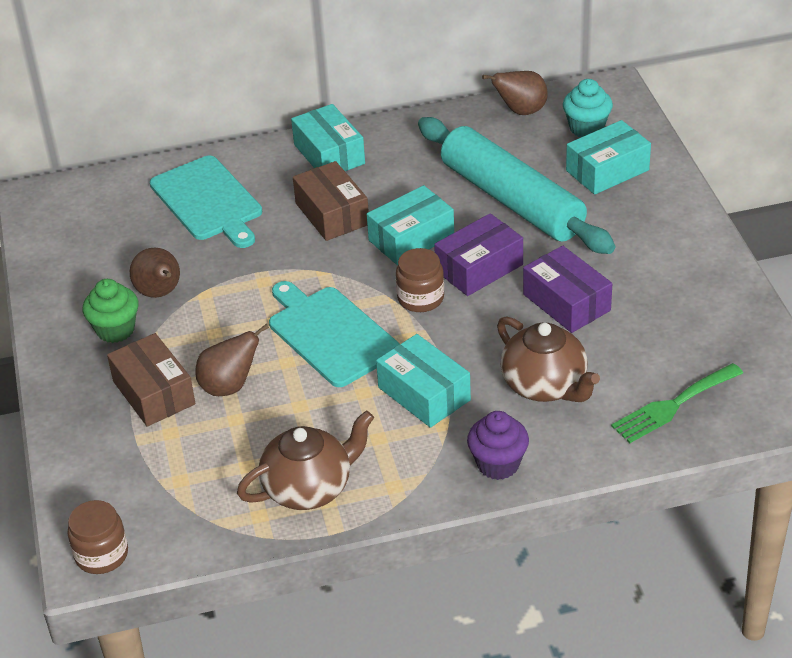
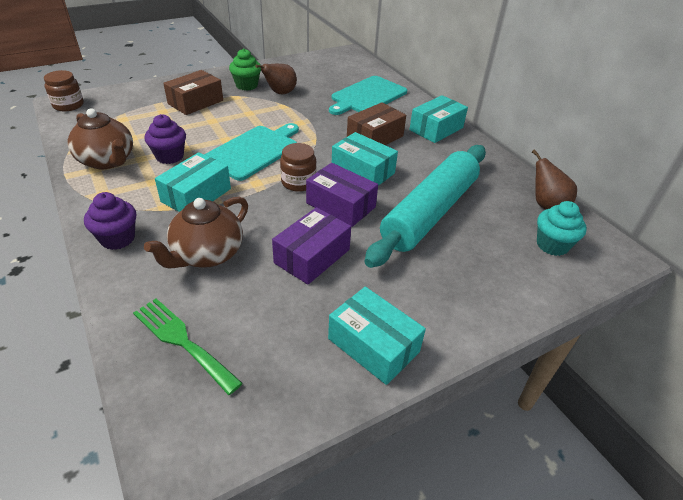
camera: 70 degrees right, 0 degrees up
(229, 386) = (202, 123): brown pear -> none
(318, 421) = (169, 156): none -> purple cupcake
(607, 170) = (501, 264): turquoise box -> turquoise box (373, 345)

